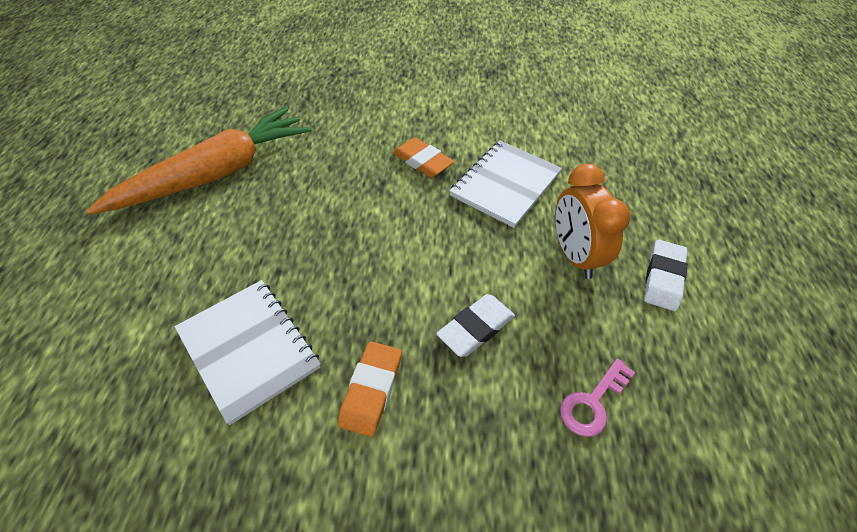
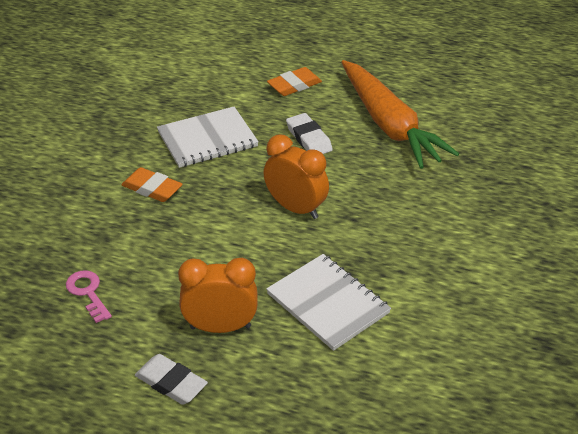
camera: 105 degrees right, 10 degrees down
(377, 229) = (296, 208): none -> orange clock
(422, 161) = (378, 250): orange eraser -> orange eraser (294, 85)
(476, 328) = (175, 246): white eraser -> white eraser (308, 138)

